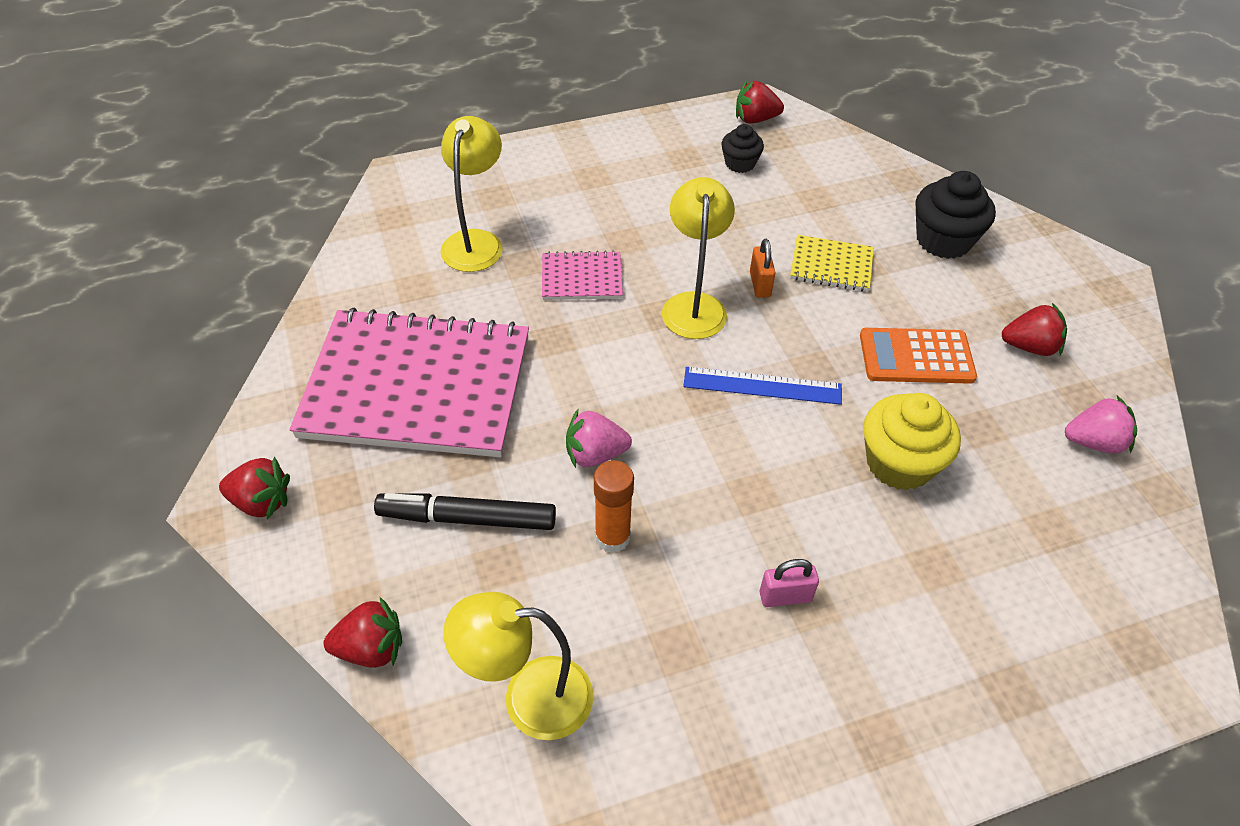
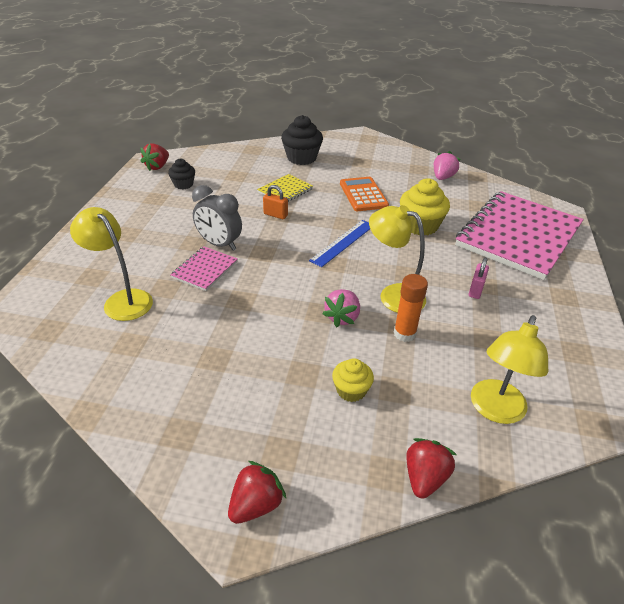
camera: 60 degrees left, 10 degrees down
(417, 386) = (222, 375): pink notebook -> pink notebook (518, 236)
(467, 518) = (351, 390): black marker -> yellow cupcake
(643, 264) = (219, 244): none -> grey clock
(694, 305) = (268, 240): yellow lamp -> yellow lamp (393, 295)
(916, 357) = (363, 195): orange calculator -> orange calculator turned 135 degrees clockwise
(1029, 347) = (382, 167): red strawberry -> none

